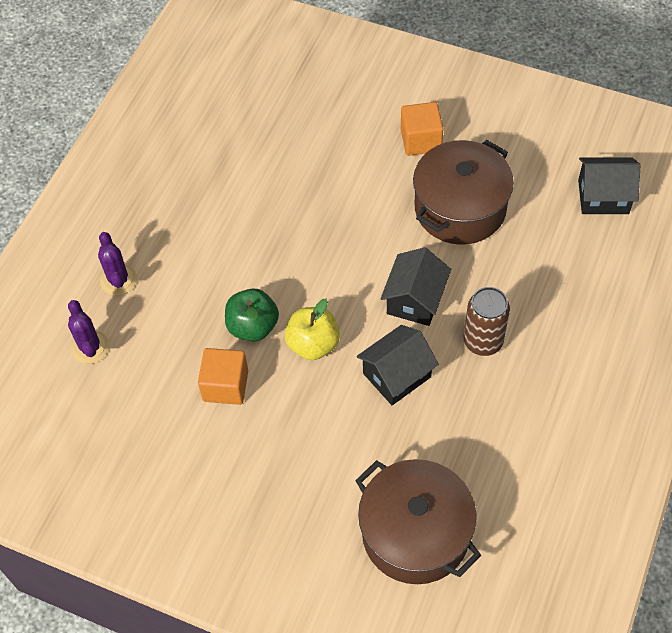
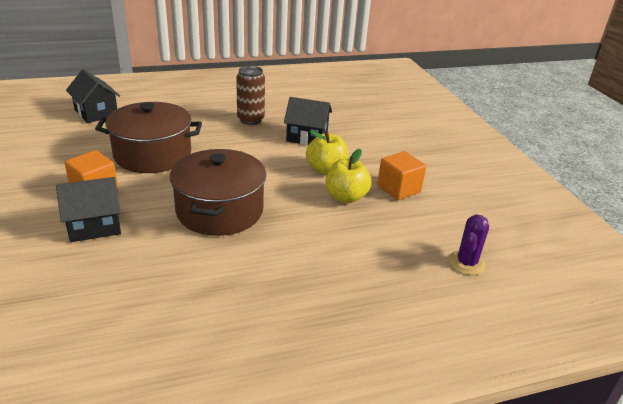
camera: 135 degrees left, 25 degrees down
(118, 280) = (400, 283): purple cactus -> none
(253, 326) = (346, 197): green apple -> yellow apple
(415, 300) = (248, 147): black house -> black house (94, 225)
(415, 533) = (381, 107): brown pot -> brown pot (220, 210)

